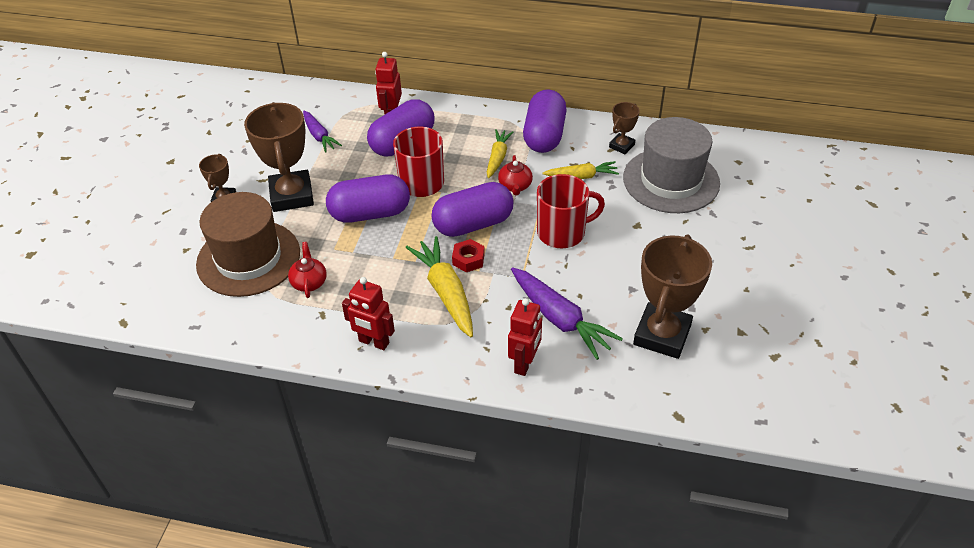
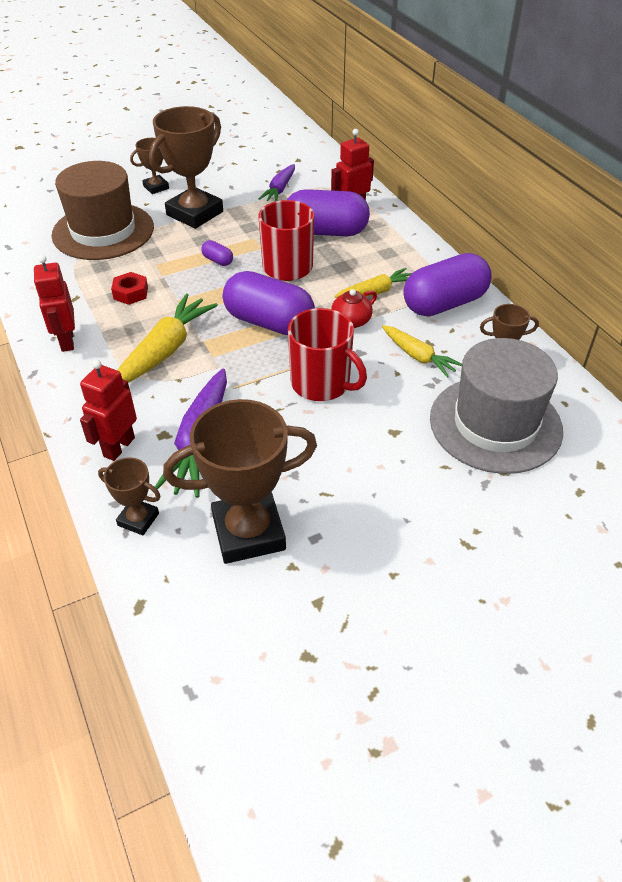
camera: 50 degrees right, 0 degrees up
(309, 282) = (105, 272): red teapot -> none
(370, 213) = (217, 261): purple capsule -> purple capsule, size x0.41
(468, 259) = (220, 343): red nut -> red nut (131, 293)
(525, 363) = (118, 447): red robot -> red robot turned 135 degrees clockwise
(604, 384) = (138, 519): none -> brown trophy

